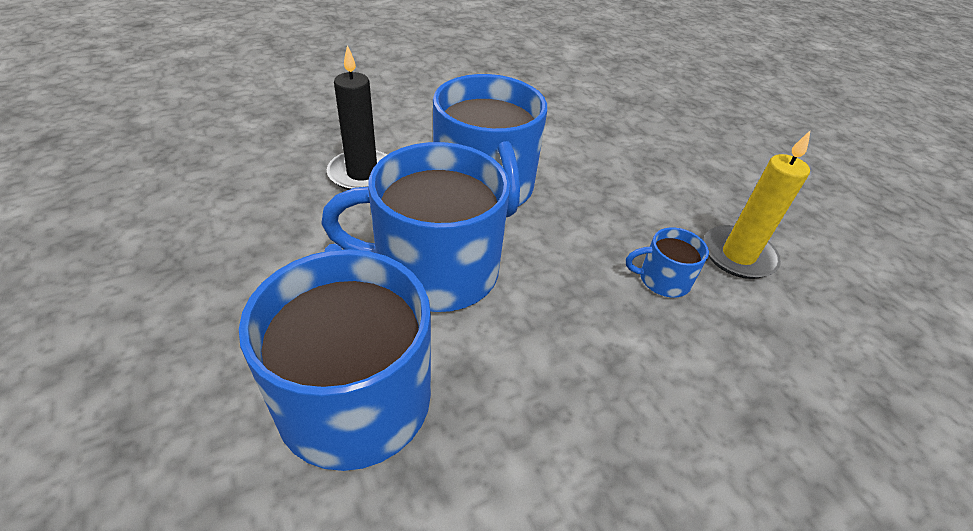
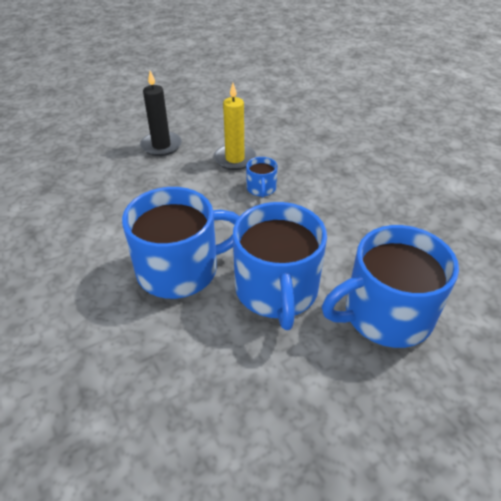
camera: 90 degrees left, 0 degrees up
(362, 174) = (166, 354): black candle -> black candle (161, 146)

